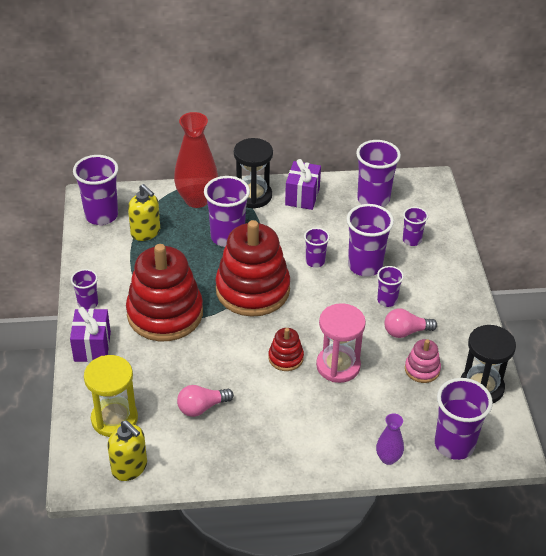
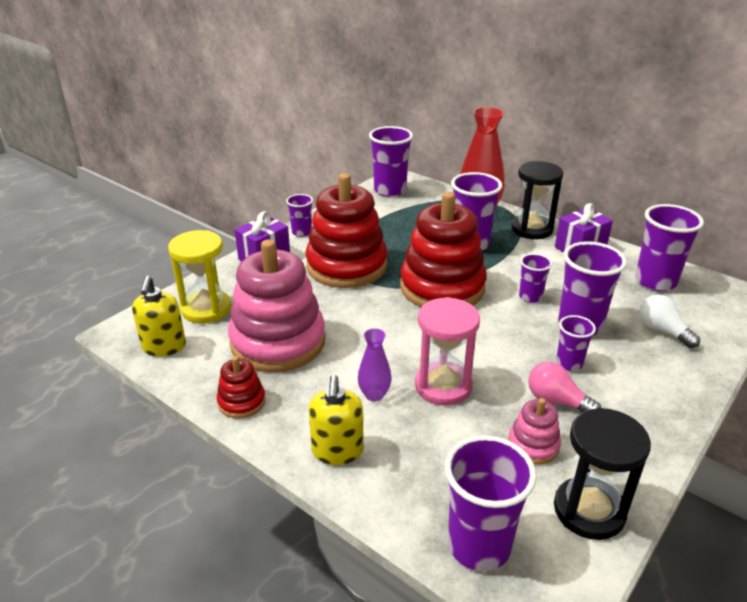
camera: 45 degrees right, 10 degrees down
(145, 232) = (408, 213): yellow soap dispenser -> yellow soap dispenser (337, 451)
(201, 407) = (278, 342): pink light bulb -> pink stacking toy
(286, 358) = (401, 350): red stacking toy -> red stacking toy (241, 402)
(388, 458) = (383, 501): purple vase -> purple vase (374, 395)
(411, 240) = (662, 331): purple cup -> white light bulb

